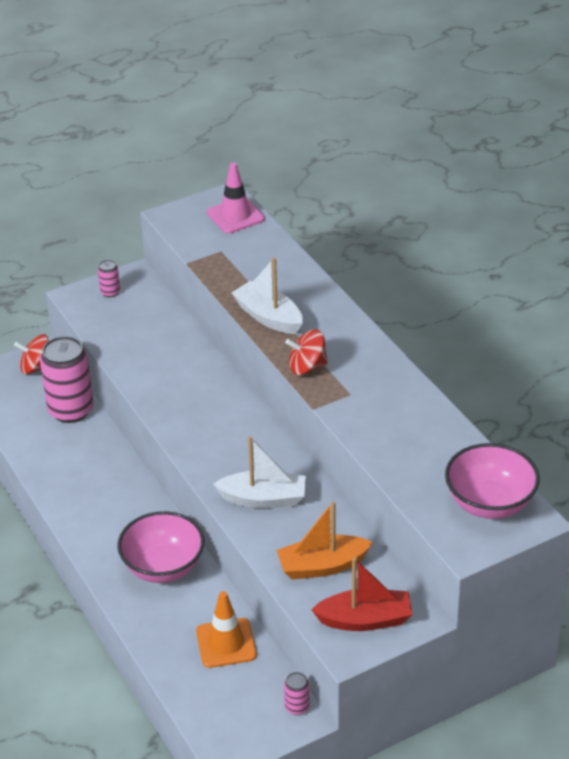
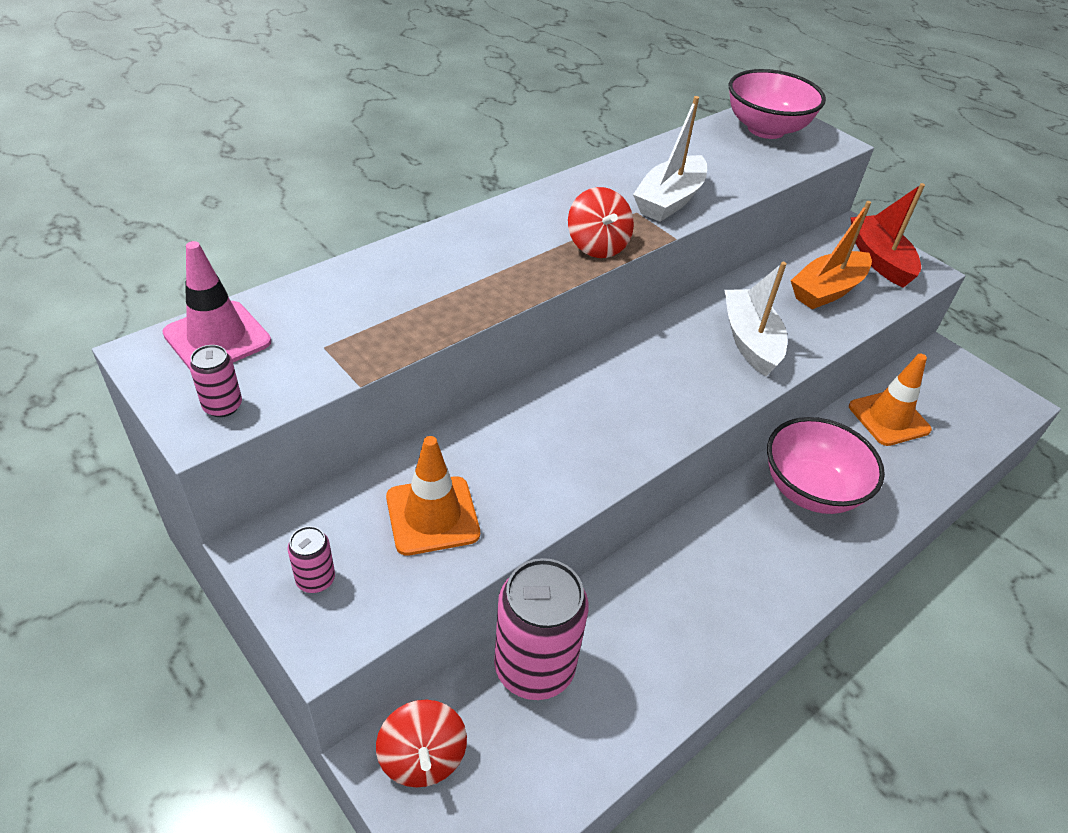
camera: 105 degrees left, 5 degrees up
(139, 331) = (432, 515): none -> orange traffic cone
(268, 317) = (496, 284): white boat -> white boat (669, 200)
(297, 707) = (932, 358): pink can -> pink can (223, 406)
(322, 566) = (827, 290): orange boat -> orange boat turned 75 degrees clockwise

